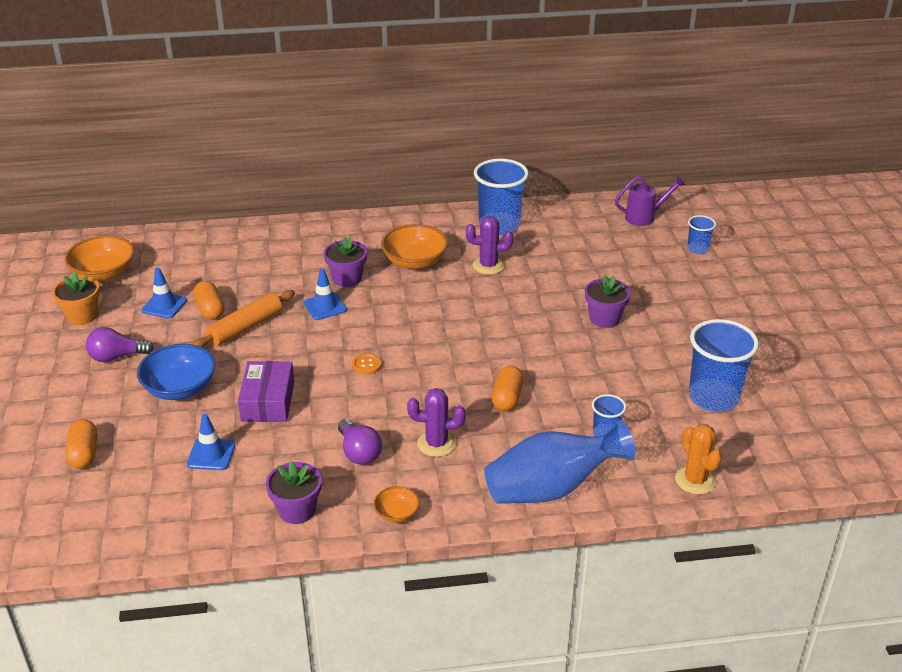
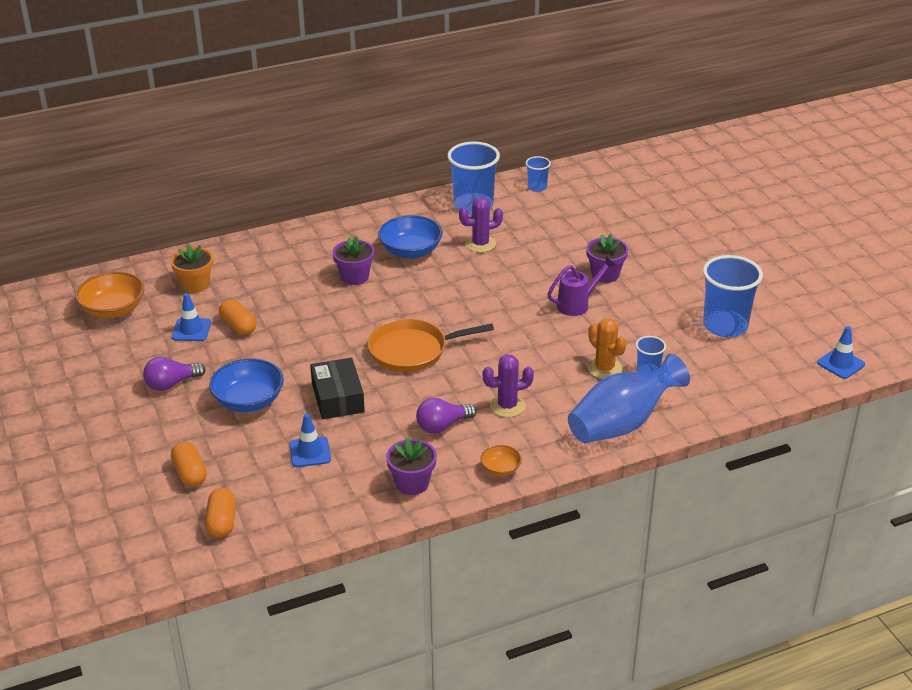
camera: 15 degrees left, 0 degrees up
(82, 316) = (115, 353): orange flower pot -> orange flower pot (195, 284)
(245, 327) = (281, 336): orange rolling pin -> none
(268, 401) = (338, 398): purple box -> black box
(325, 306) = (347, 305): blue traffic cone -> blue traffic cone (840, 364)
(359, 452) = (442, 426): purple light bulb -> purple light bulb turned 105 degrees clockwise
(367, 365) = (412, 350): orange button -> orange pan
(415, 261) = (410, 251): orange bowl -> blue bowl
(507, 398) = (551, 357): orange capsule -> orange capsule (222, 522)
(645, 217) = (602, 178): purple watering can -> purple watering can (578, 304)
(695, 480) = (737, 395): orange cactus -> orange cactus (604, 368)
(697, 249) = (660, 200): blue cup -> blue cup (537, 187)

